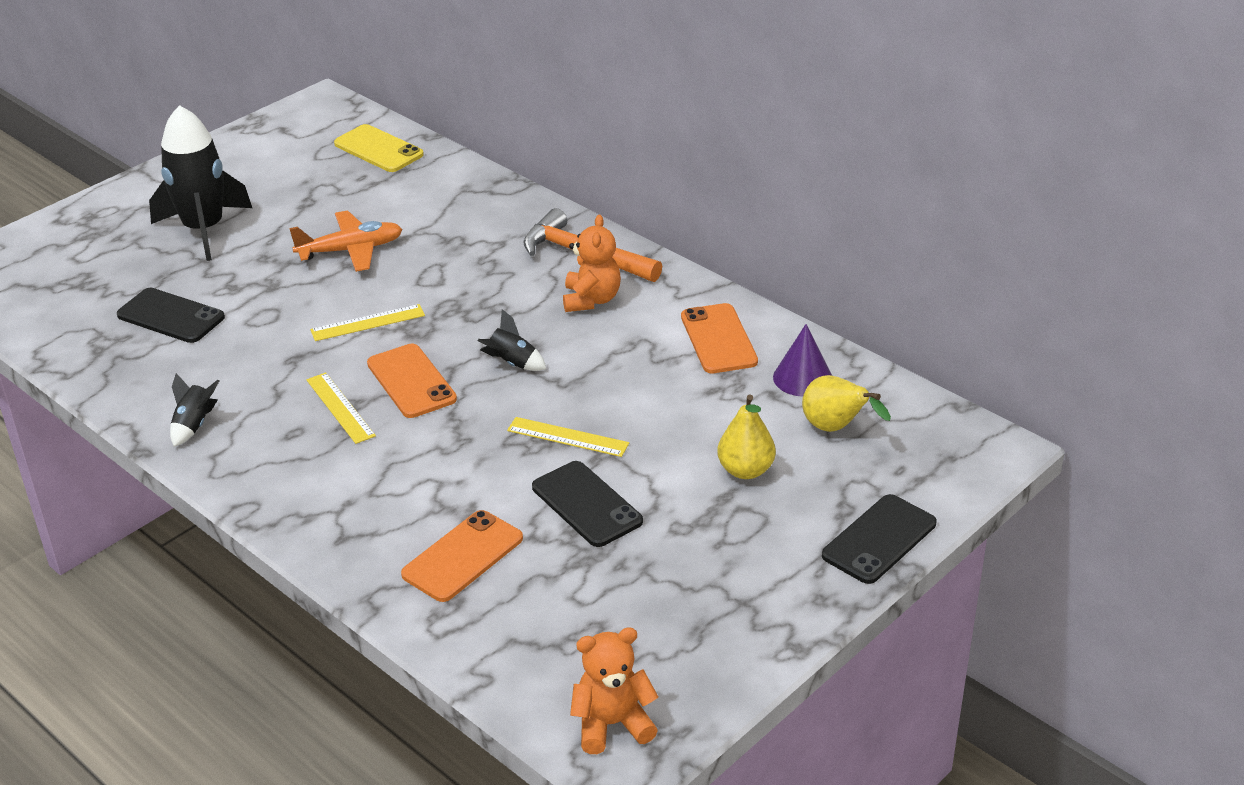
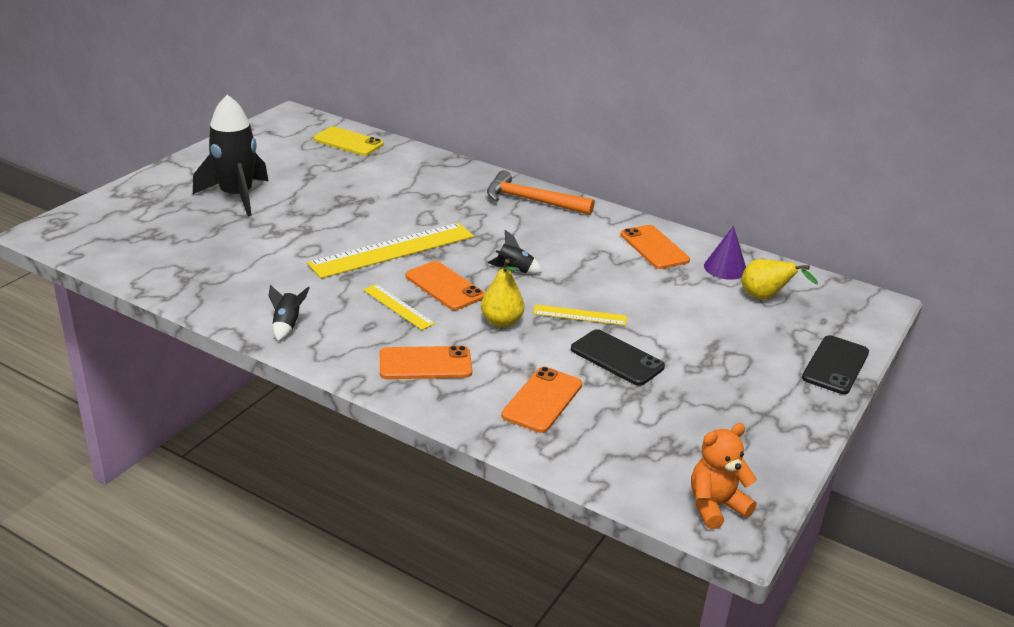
camera: 15 degrees left, 5 degrees down
(171, 316) = (235, 253): black phone -> none
(340, 492) = (425, 364): none -> orange phone
(351, 250) = (357, 205): orange plane -> none
(368, 323) = (393, 250): yellow ruler -> yellow ruler, size x2.00
(591, 300) = (551, 228): orange teddy bear -> none
(745, 470) = (718, 328): yellow pear -> yellow pear (501, 322)

